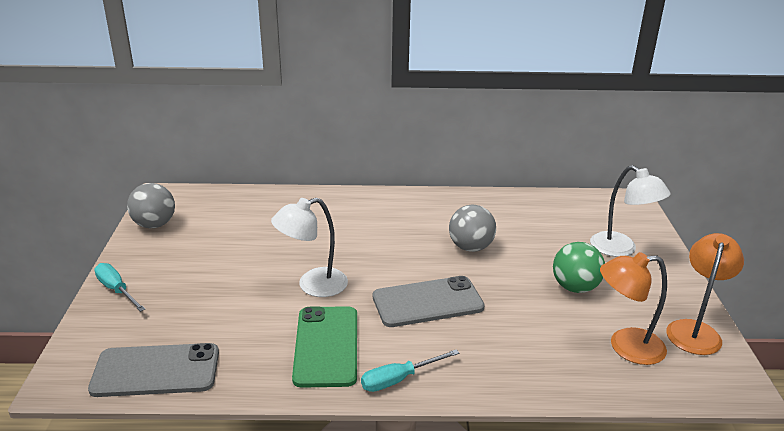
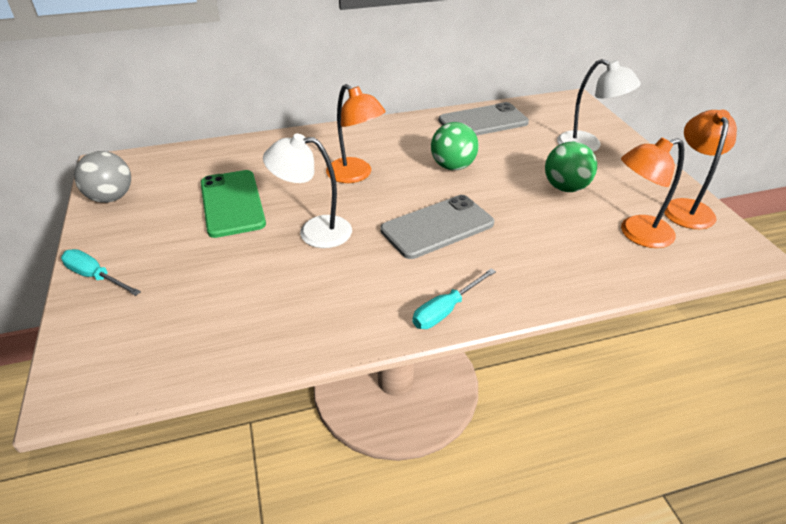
camera: 15 degrees left, 10 degrees up
(156, 371) = (180, 358): grey phone -> grey phone (483, 121)
(313, 285) = (314, 231): white lamp -> white lamp turned 45 degrees clockwise
(326, 346) = (356, 291): green phone -> green phone (232, 203)
(373, 240) = (355, 175): none -> orange lamp
(470, 247) = (453, 166): grey ball -> green ball

